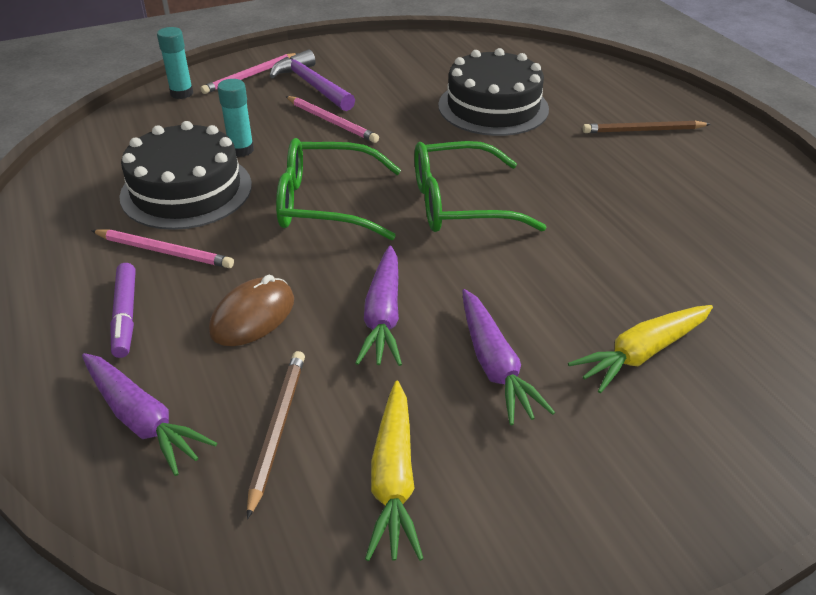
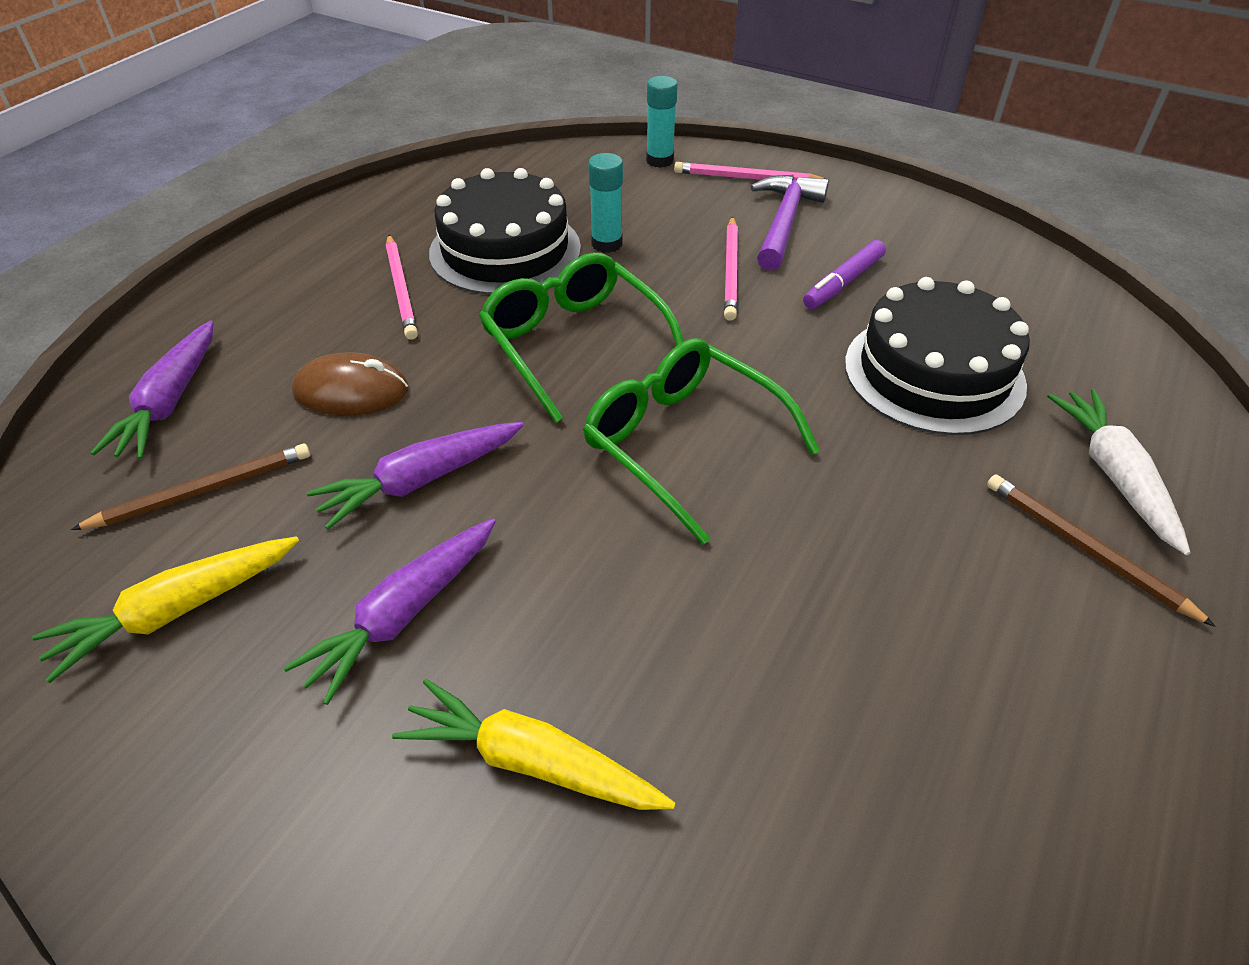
camera: 55 degrees right, 5 degrees up
(126, 315) = (296, 318): purple marker -> purple marker (843, 283)
(607, 101) = (1114, 475): none -> white carrot

